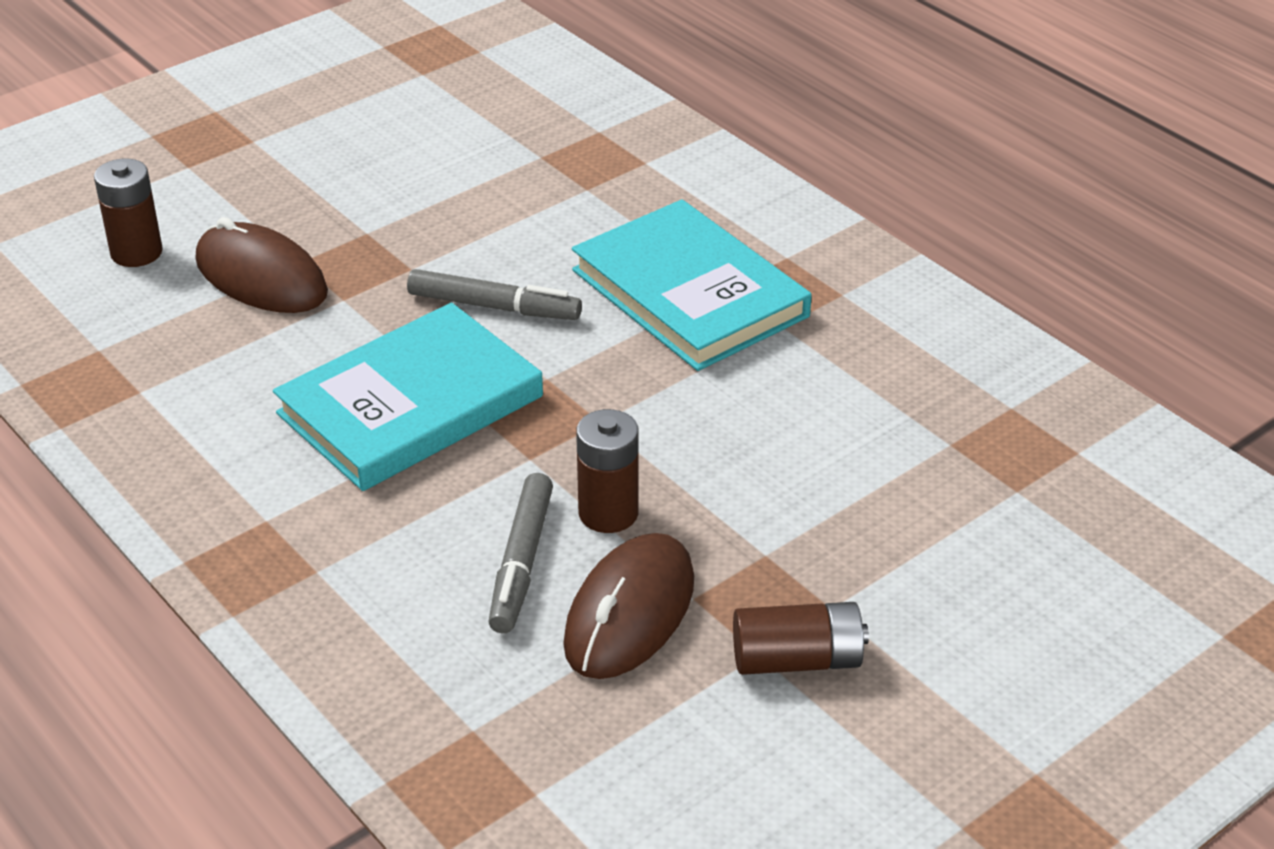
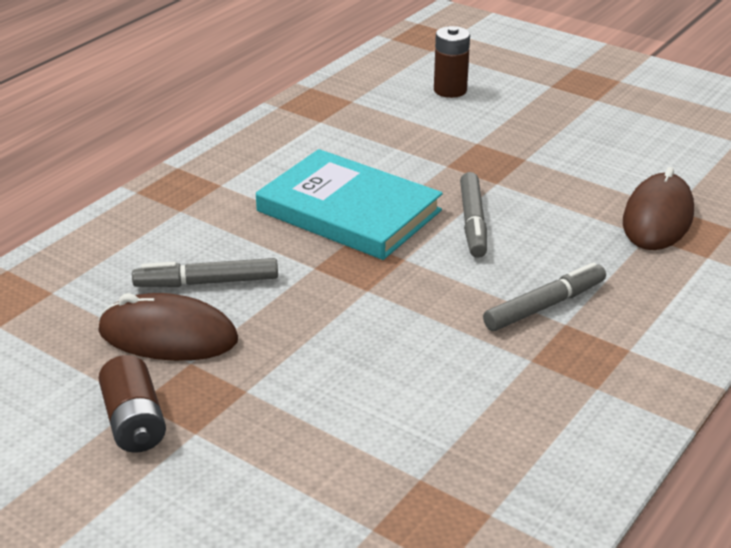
camera: 75 degrees right, 5 degrees down
(261, 277) = (451, 133): brown mouse -> brown mouse (657, 218)
(608, 513) = (268, 310): brown battery -> none
(690, 293) = (544, 306): turquoise book -> grey marker

